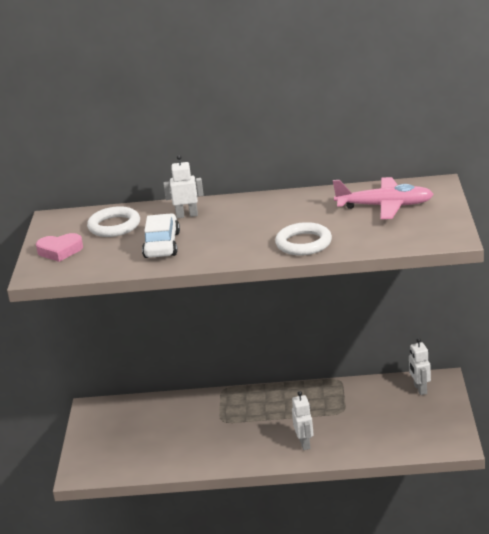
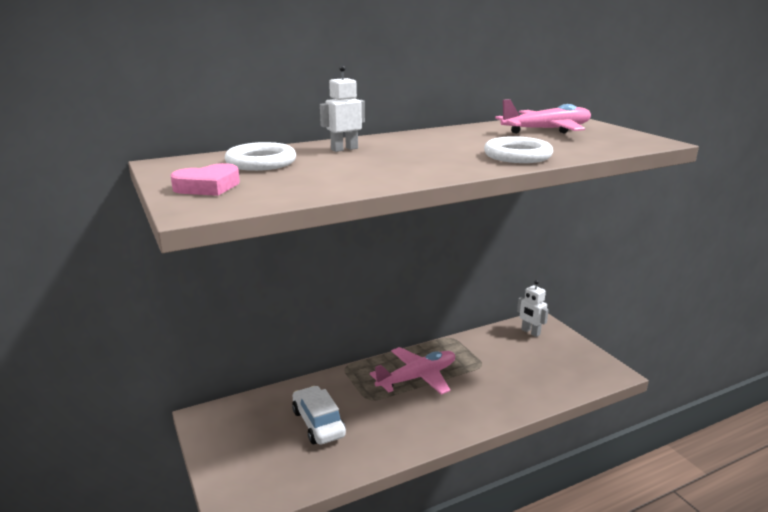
camera: 30 degrees left, 5 degrees down
(162, 245) = (349, 170): white car -> white car (318, 423)
(276, 411) = (417, 377): none -> pink plane
(305, 443) = (476, 403): white robot -> none

